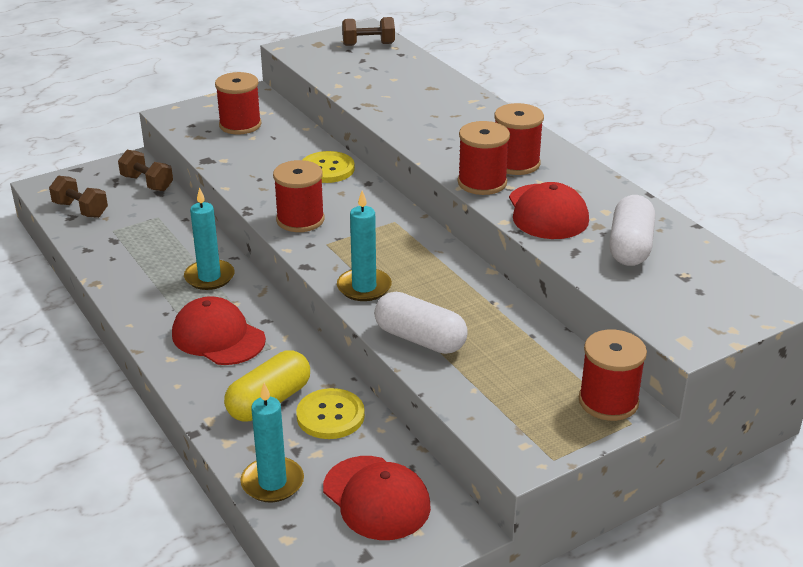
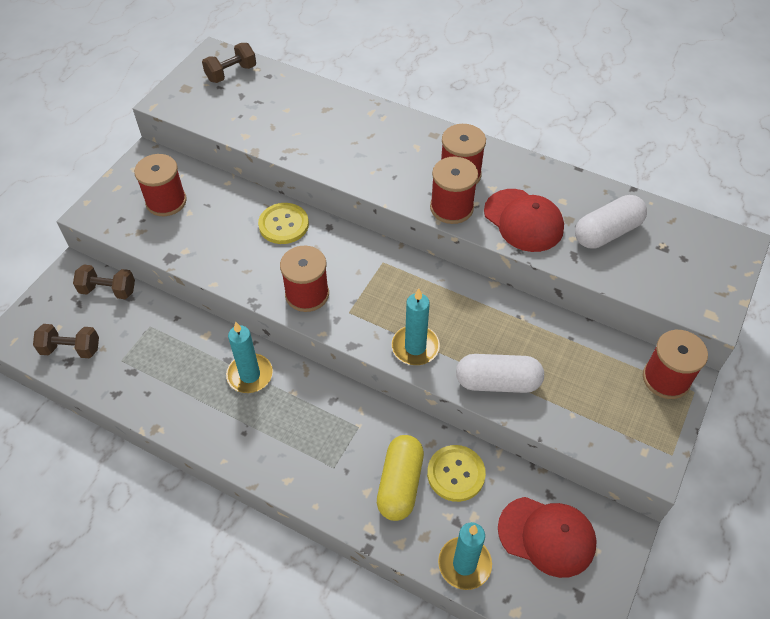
camera: 30 degrees left, 20 degrees up
(218, 337) = (308, 437): red cap -> none
(630, 247) = (607, 232): white capsule -> white capsule turned 75 degrees clockwise

